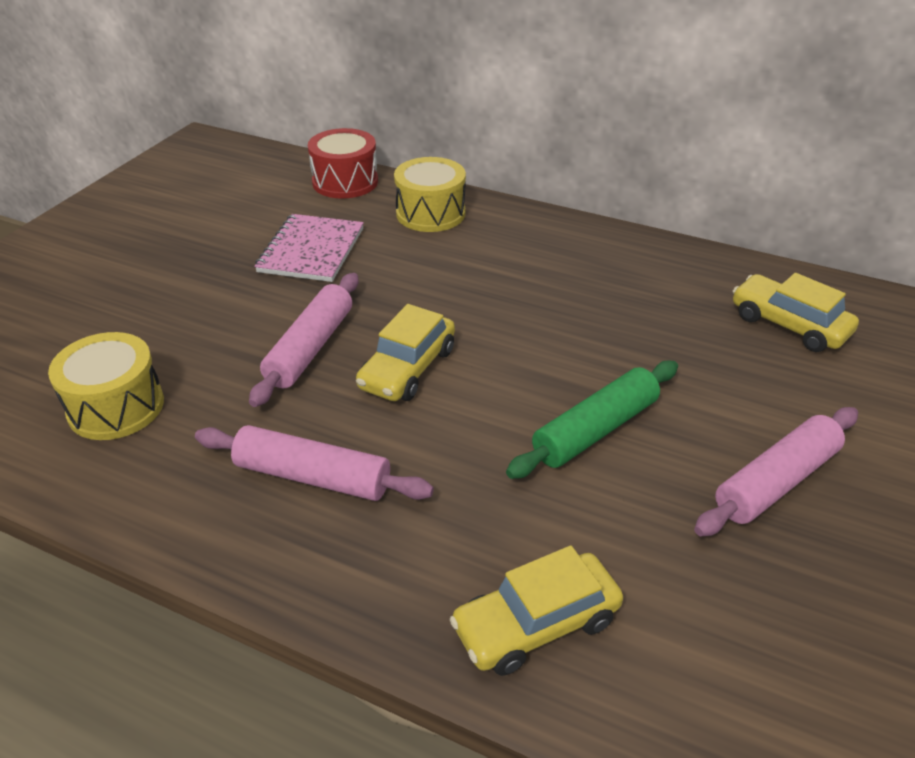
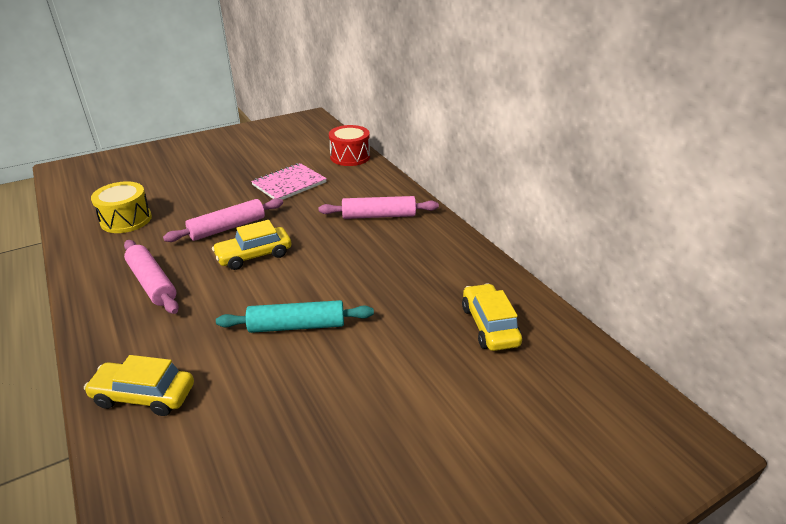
camera: 35 degrees right, 5 degrees down
(430, 213) = (370, 186): yellow drum -> none
(595, 430) = (297, 326): green rolling pin -> turquoise rolling pin
(776, 481) = (351, 402): pink rolling pin -> pink rolling pin (379, 216)

